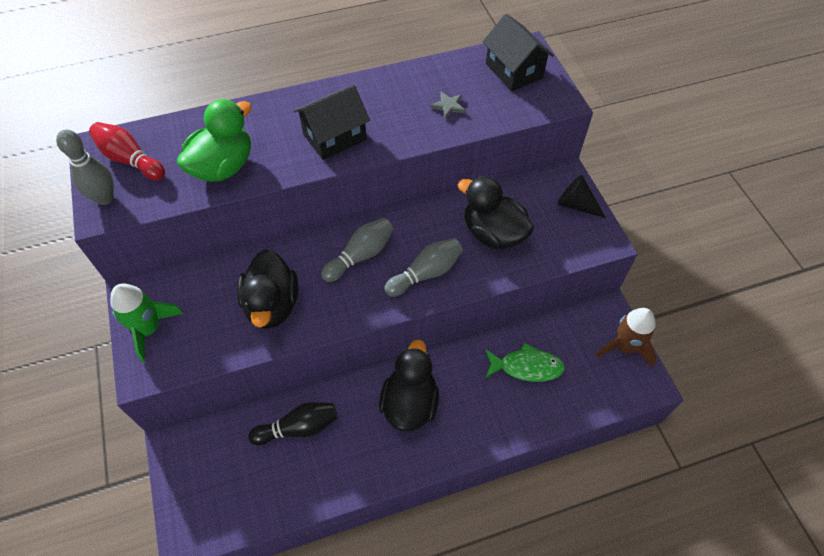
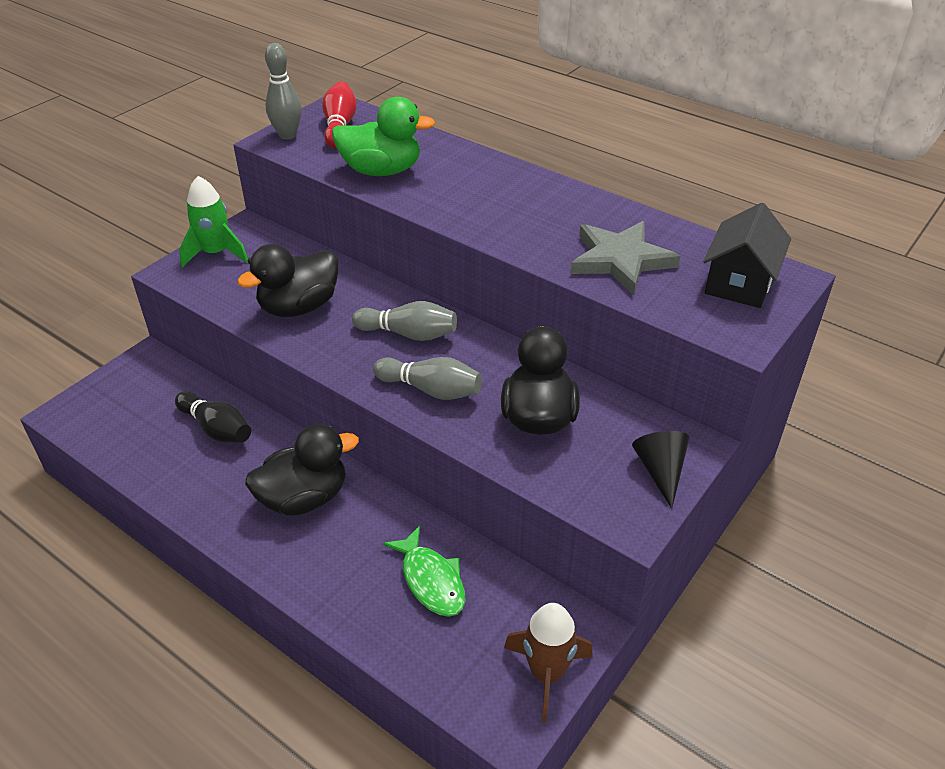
camera: 55 degrees right, 15 degrees down
(334, 137) = (488, 210): black house -> none
(448, 106) = (620, 260): grey star -> grey star, size x2.29

